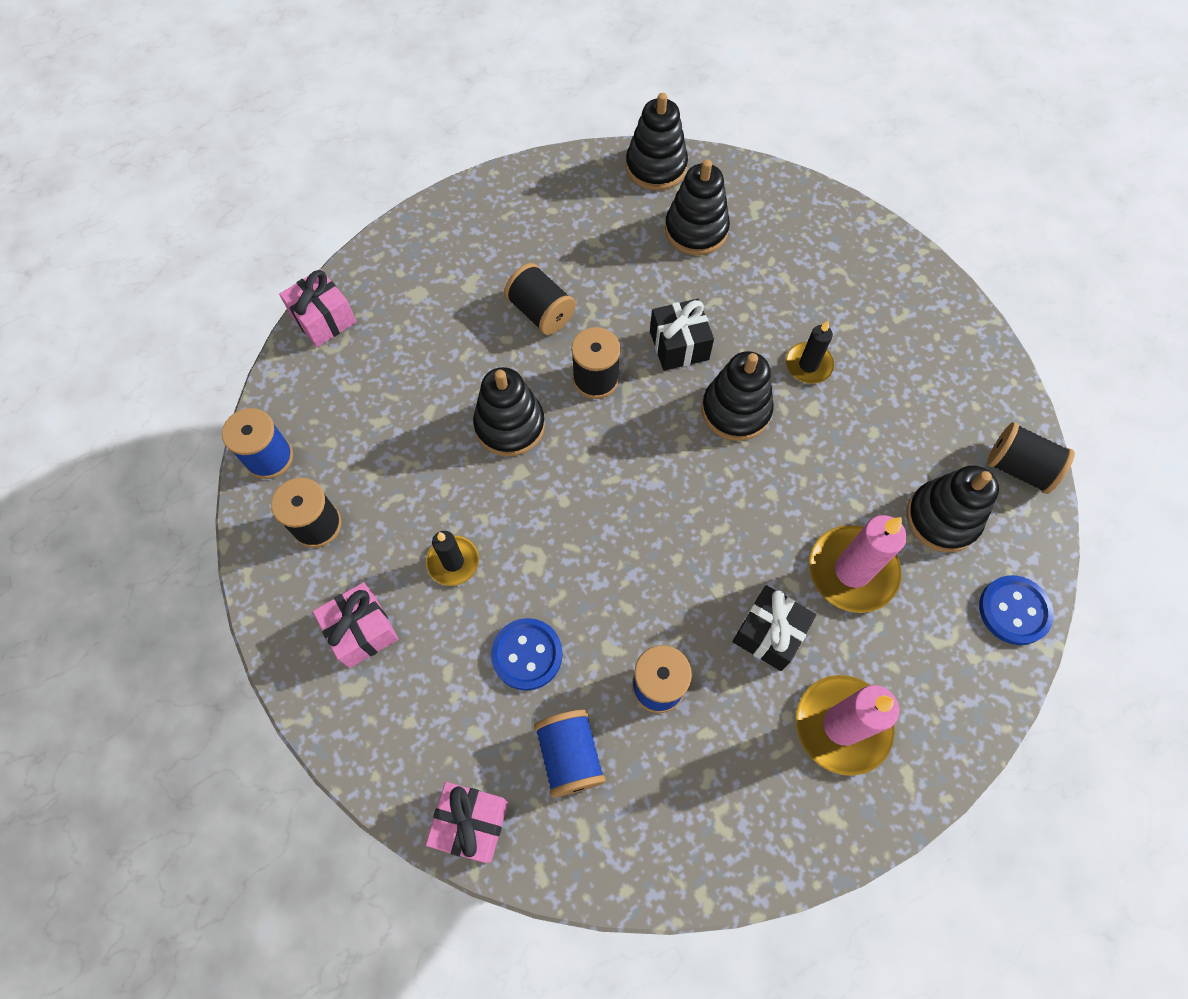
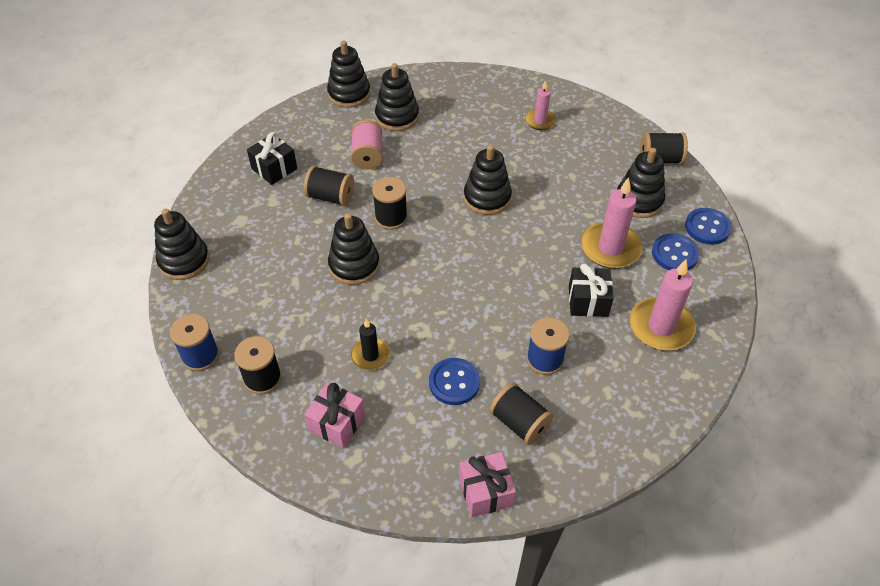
camera: 30 degrees left, 15 degrees down
(324, 319) = (184, 260): pink gift -> black stacking toy
(570, 756) = (519, 423): blue spool -> black spool
(622, 272) = (367, 156): none -> pink spool
(679, 345) = (429, 179): black gift -> black gift (274, 169)
(808, 365) = (512, 158): black candle -> none
(885, 325) = (540, 121): none -> pink candle
(937, 627) = (674, 254): none -> blue button

